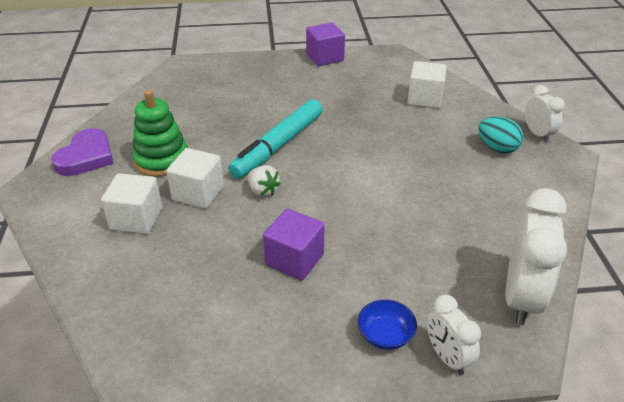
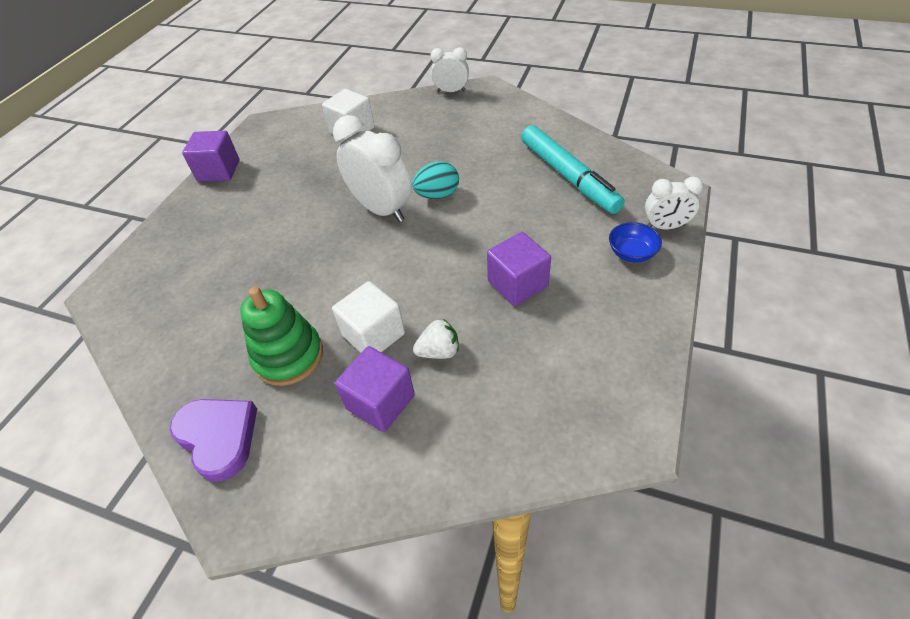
camera: 60 degrees left, 10 degrees up
(136, 219) = (380, 402): white cube -> purple cube
(263, 191) = (406, 280): white strawberry -> white strawberry (439, 351)
(278, 146) = (342, 249): turquoise marker -> turquoise marker (568, 176)
(497, 148) = (453, 117): turquoise egg -> turquoise egg (437, 195)
(521, 297) = (623, 169): white clock -> white clock (381, 209)

